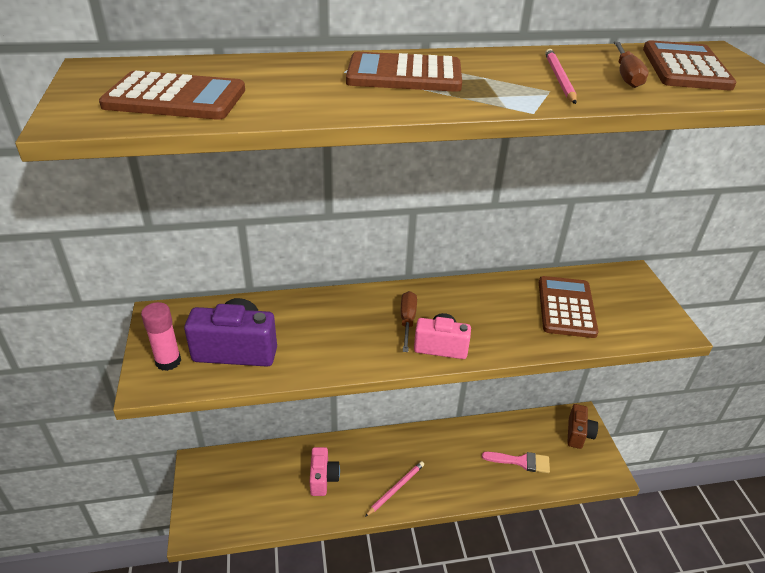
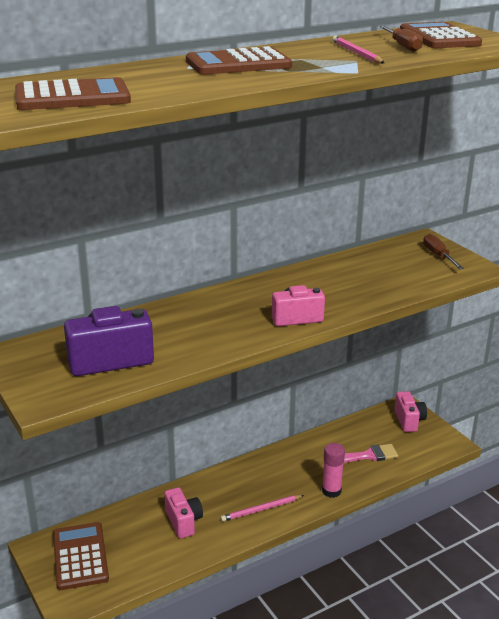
camera: 20 degrees left, 10 degrees down
(168, 361) = (48, 382): pink glue stick -> pink glue stick (331, 491)
(395, 489) = (261, 509): pink pencil -> pink pencil turned 135 degrees counterclockwise
(407, 321) = (254, 307): brown screwdriver -> brown screwdriver (438, 256)
(566, 307) = (384, 271): brown calculator -> brown calculator (80, 556)
(578, 434) = (409, 420): brown camera -> pink camera

